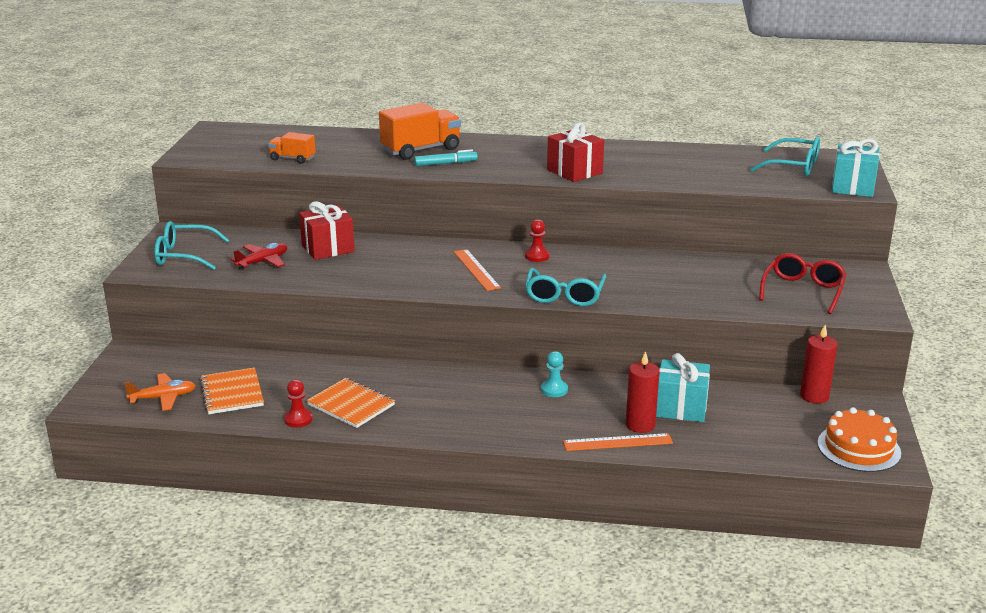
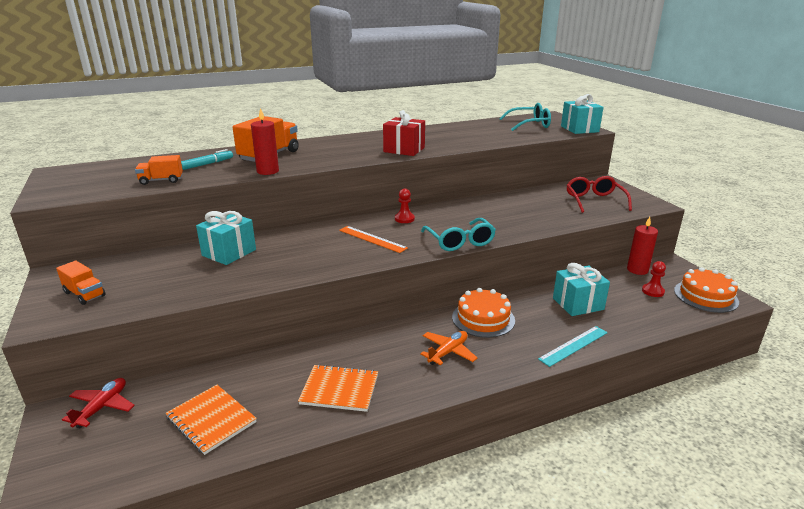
camera: 30 degrees left, 0 degrees up
(163, 398) = (136, 454): orange plane -> orange plane (448, 352)
(184, 255) = (84, 294): turquoise glasses -> orange truck
(263, 262) = (176, 279): red plane -> red plane (102, 407)
(298, 419) = (303, 423): red pawn -> red pawn (653, 291)
(328, 248) = (229, 252): red gift -> turquoise gift
(445, 163) = (301, 161): turquoise marker -> turquoise marker (207, 164)
(554, 390) = (483, 318): turquoise pawn -> orange cake
(617, 442) = (573, 345): orange ruler -> turquoise ruler
(640, 425) = (570, 326): red candle -> red candle (268, 171)

